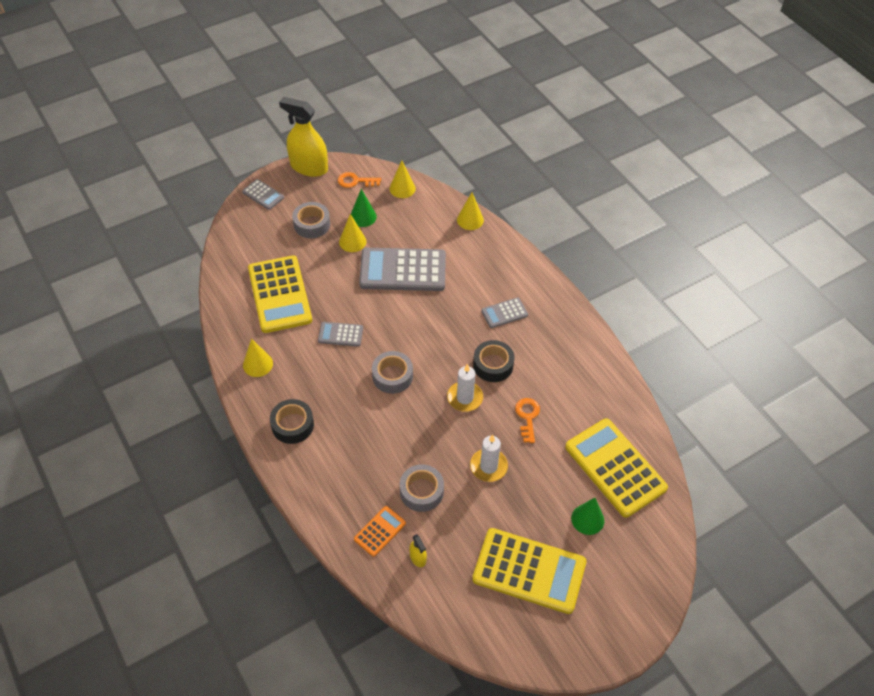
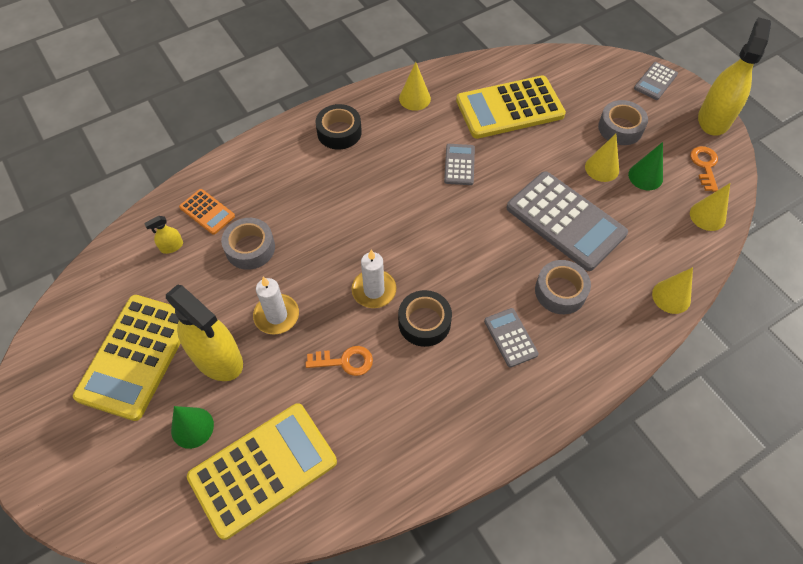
camera: 90 degrees right, 5 degrees up
(392, 376) = (403, 216): grey tape -> grey tape (560, 291)
(403, 270) = (565, 221): grey calculator -> grey calculator turned 135 degrees clockwise
(528, 507) = (217, 358): none -> yellow spray bottle

